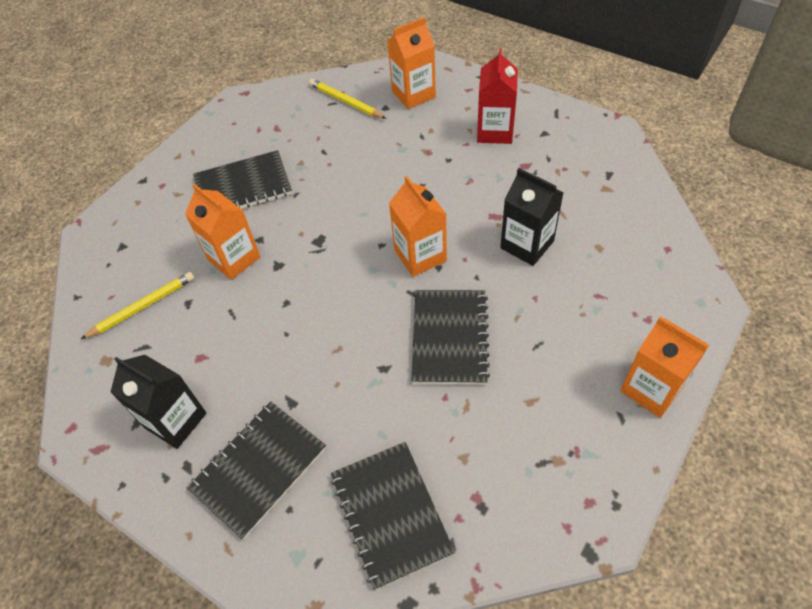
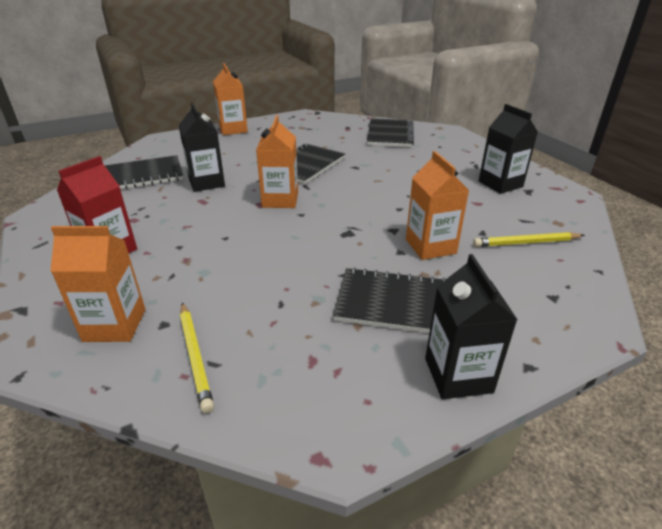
camera: 155 degrees left, 20 degrees down
(186, 157) = (458, 375): none -> black carton
(259, 469) = (451, 158): black notebook -> black notebook (142, 176)

